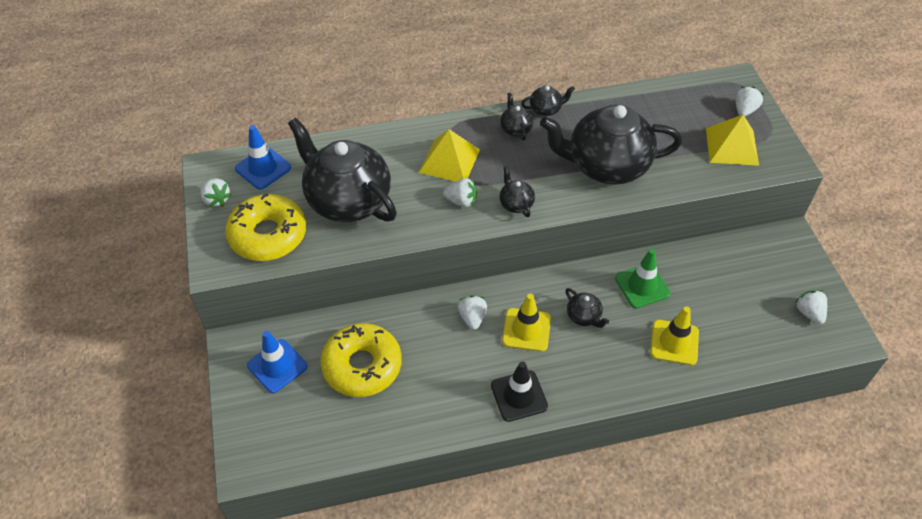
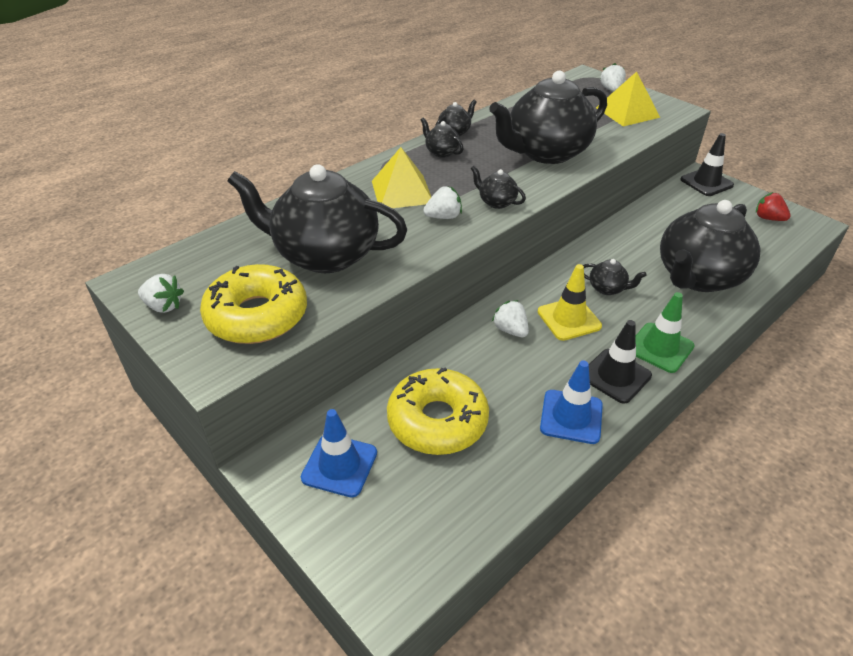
camera: 30 degrees left, 10 degrees down
(263, 168) = (201, 260): blue traffic cone -> blue traffic cone (571, 417)
(642, 286) = (630, 248): green traffic cone -> green traffic cone (660, 348)
(674, 342) = (698, 277): yellow traffic cone -> black teapot
(788, 246) = (706, 182): none -> black traffic cone
(809, 313) = (768, 218): white strawberry -> red strawberry

